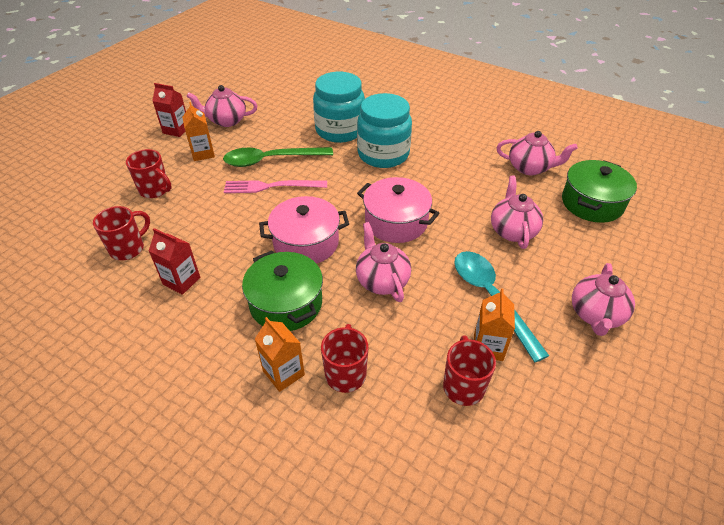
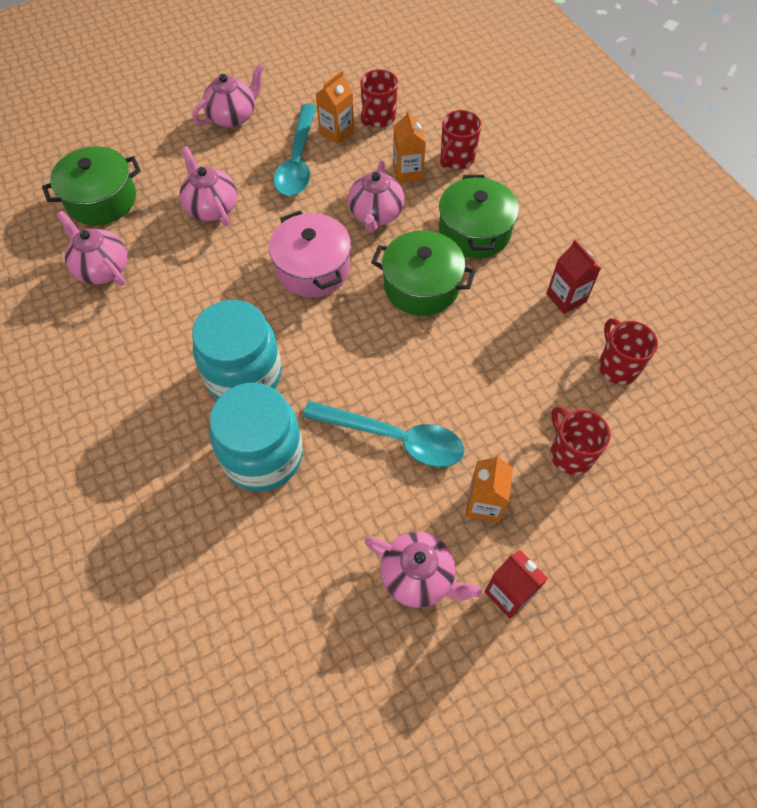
camera: 150 degrees left, 15 degrees up
(128, 248) = (617, 366): red mug -> red mug turned 90 degrees clockwise
(271, 160) = (394, 438): green spoon -> turquoise spoon
(271, 186) = (417, 387): pink fork -> none
(283, 373) = (504, 179): orange carton -> orange carton (407, 172)
(306, 243) = (421, 286): pink pot -> green pot
(512, 231) = (211, 207): pink teapot -> pink teapot turned 120 degrees clockwise

